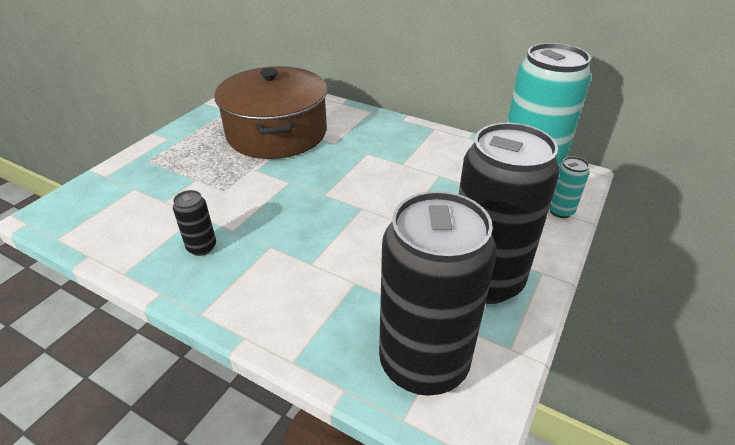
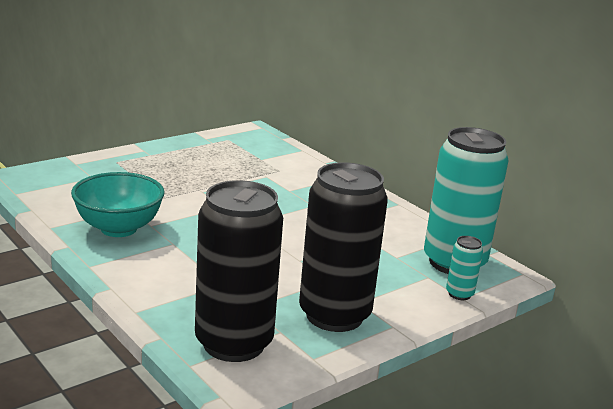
camera: 20 degrees right, 15 degrees down
(202, 247) = (118, 228): black can -> turquoise bowl
(277, 133) = (242, 170): brown pot -> none

